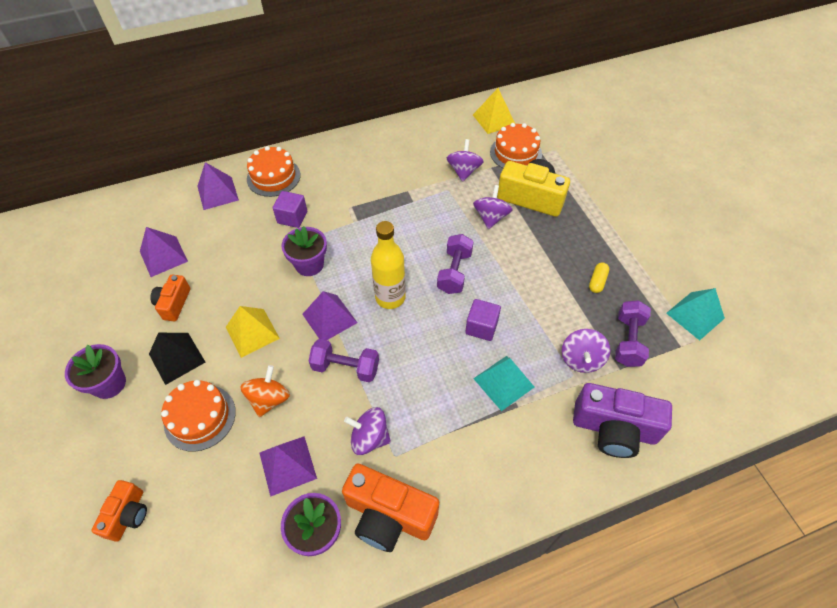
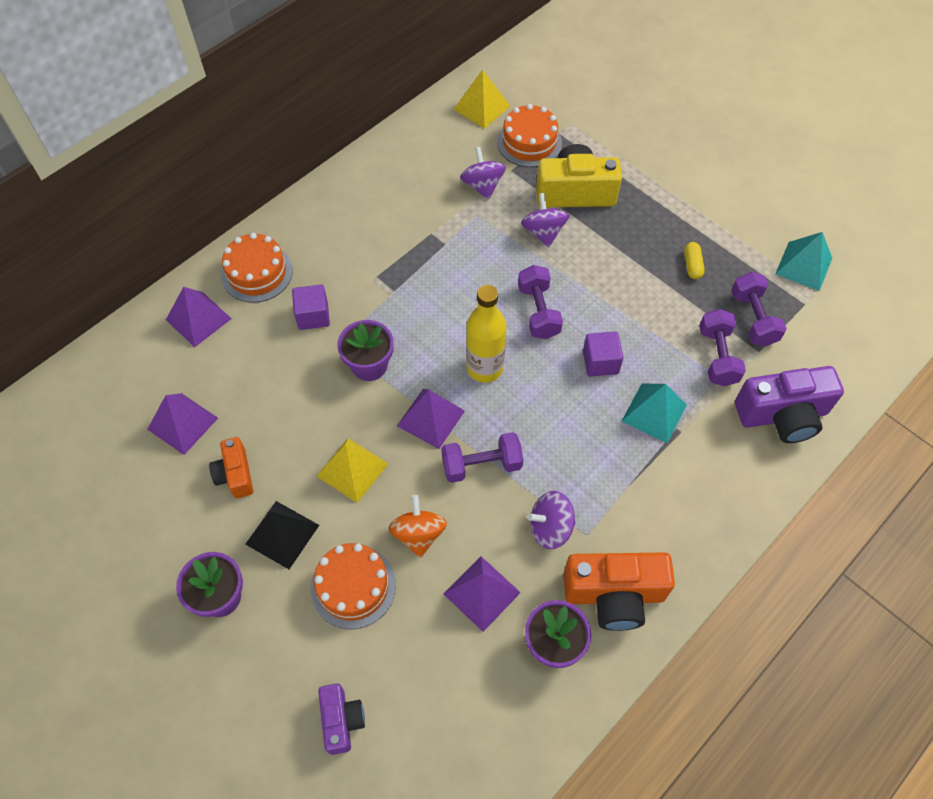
camera: 25 degrees left, 5 degrees up
(128, 515) = (342, 720): orange camera -> purple camera
(581, 359) = (717, 356): purple spinning top -> purple dumbbell

